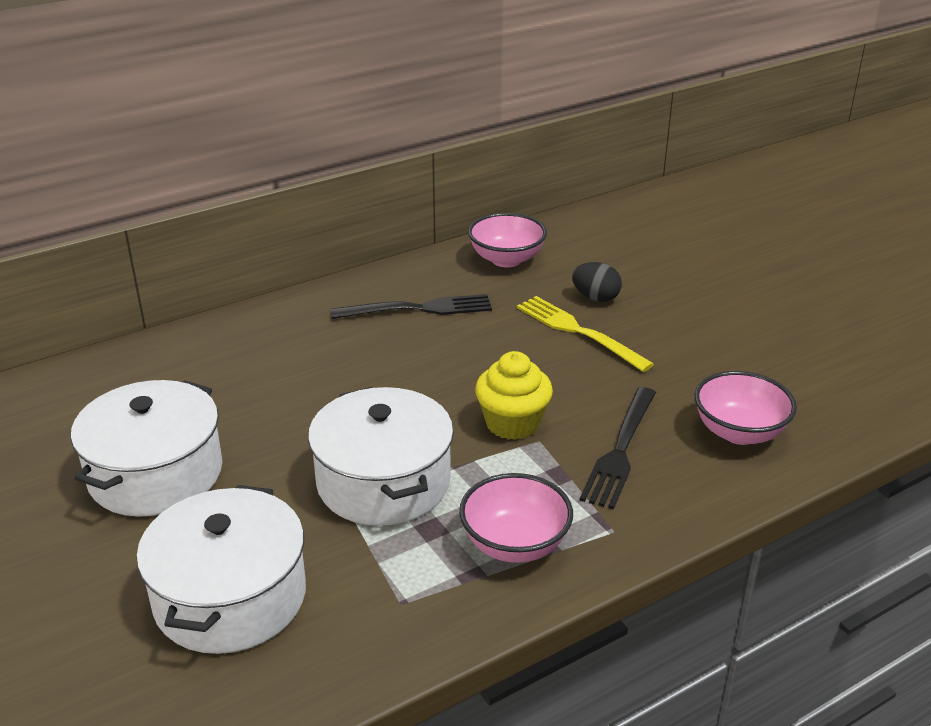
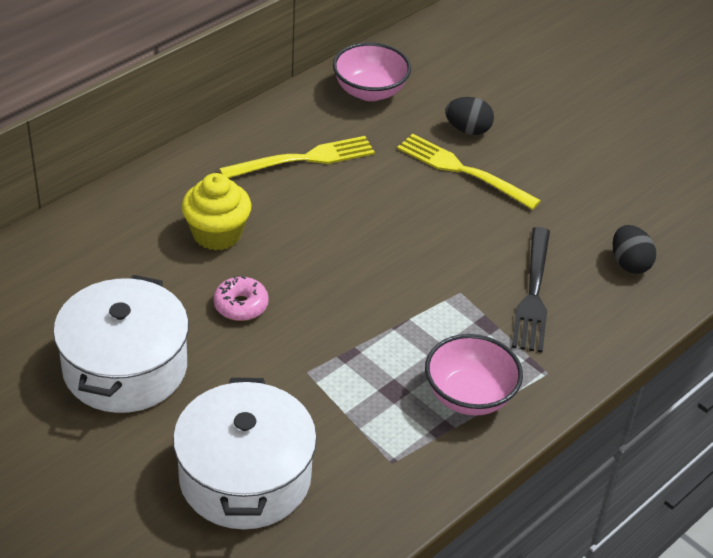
camera: 15 degrees left, 10 degrees up
(300, 429) = (241, 305): none -> pink donut
(383, 482) = (336, 350): white pot -> none
(419, 309) = (304, 159): black fork -> yellow fork
(512, 423) = (431, 277): yellow cupcake -> yellow cupcake (217, 234)
(739, 432) = (629, 263): pink bowl -> black egg

